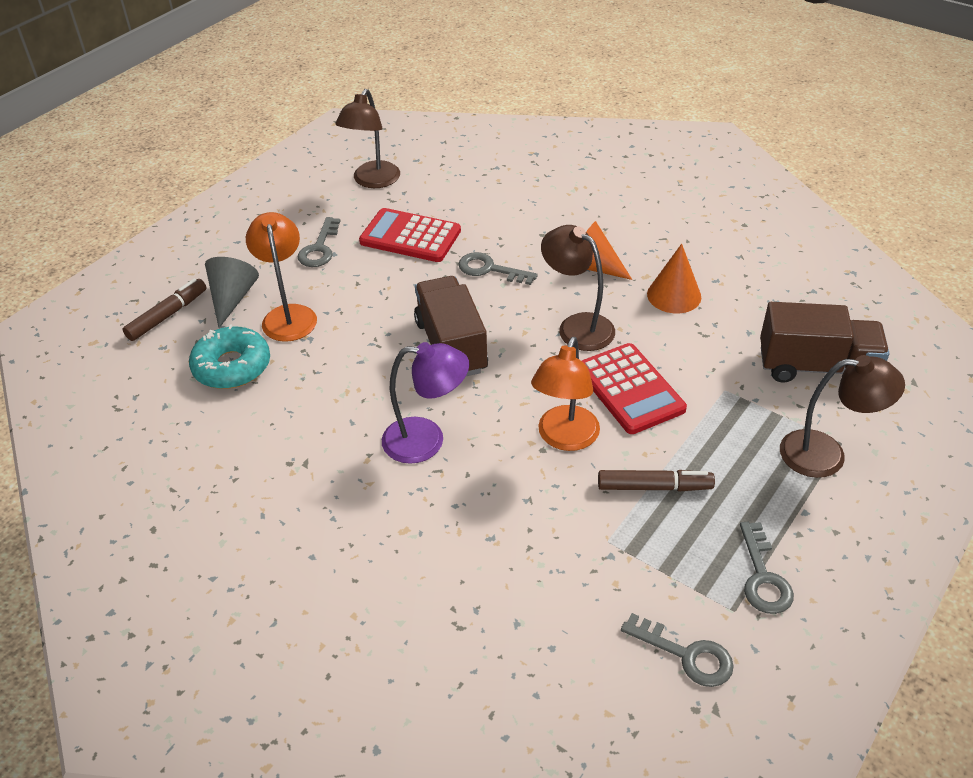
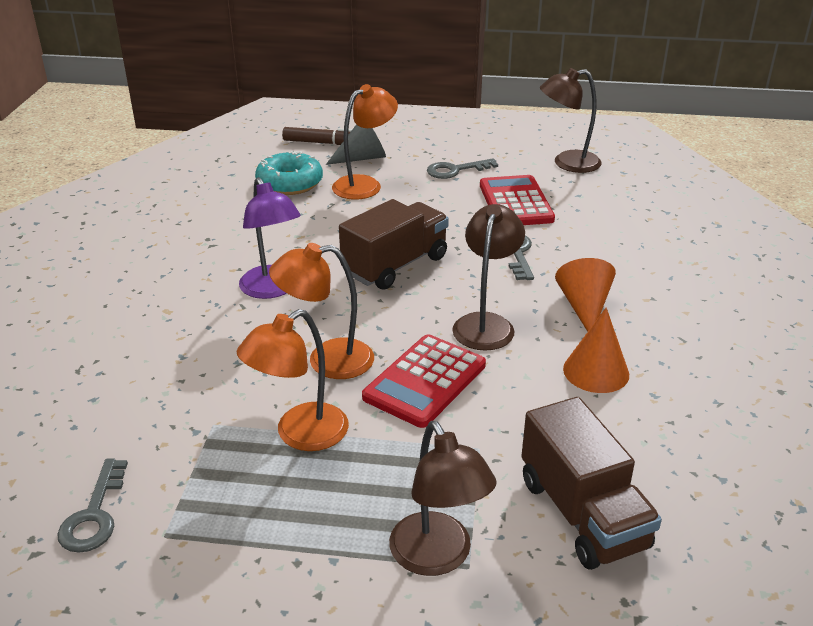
camera: 60 degrees right, 10 degrees down
(654, 487) = (300, 435): brown marker -> orange lamp
(763, 577) = (219, 547): grey key -> none

